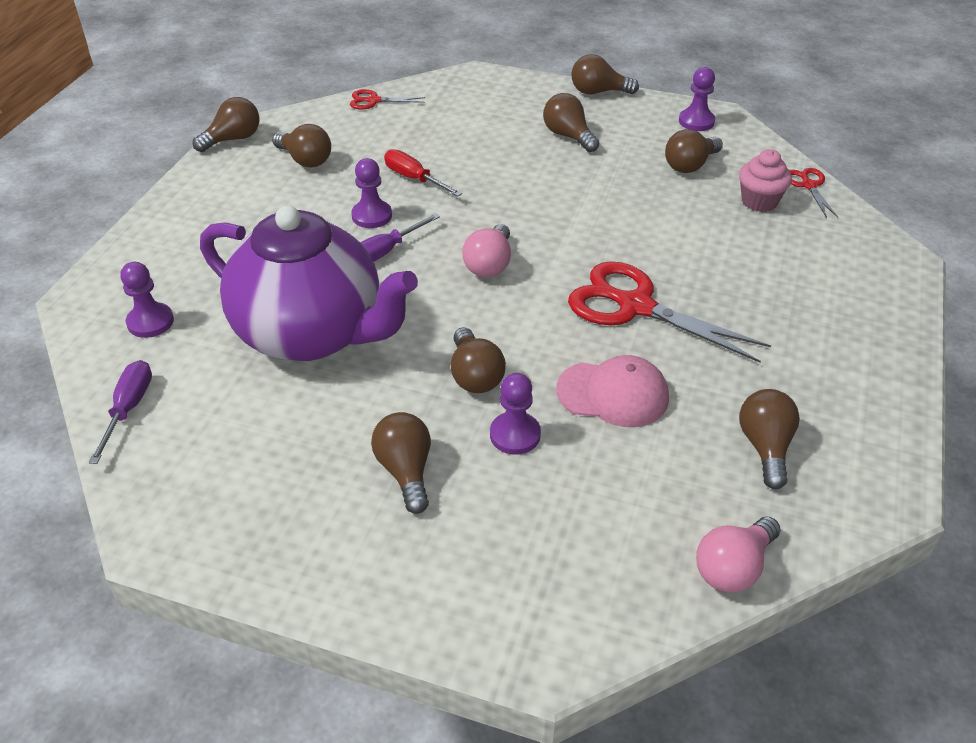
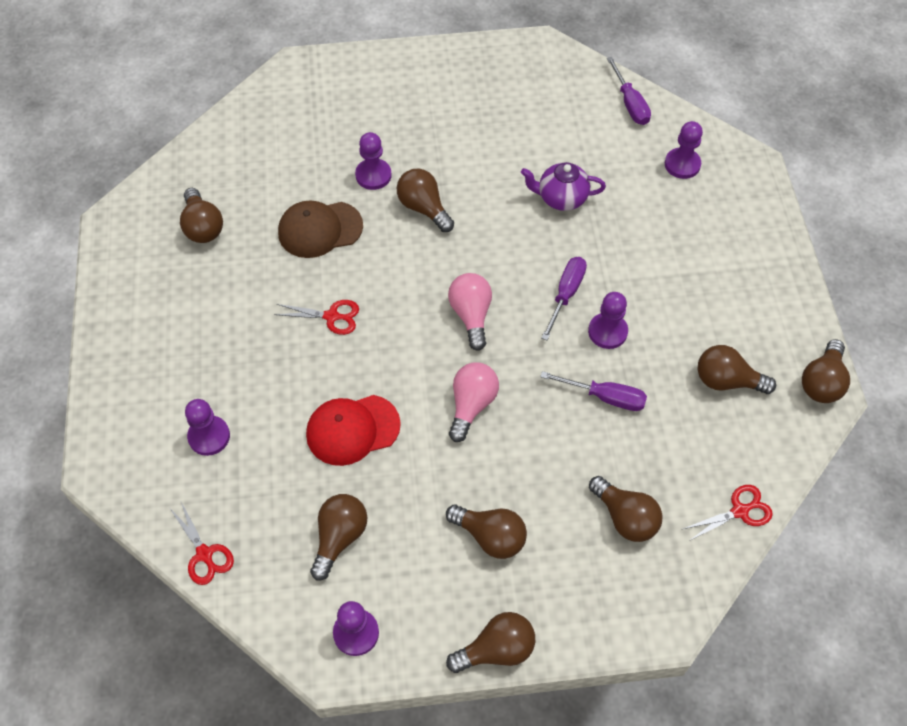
camera: 155 degrees right, 15 degrees up
(312, 333) = (561, 198): purple teapot -> purple teapot, size x0.42
(406, 471) = (428, 128): brown light bulb -> brown light bulb (625, 517)
(414, 178) = (605, 397): red screwdriver -> purple screwdriver
(613, 394) = (320, 229): pink cap -> brown cap
(635, 306) = (332, 316): red scissors -> red scissors, size x0.48
(651, 220) = (352, 429): none -> red cap
(733, 567) = (209, 142): pink light bulb -> pink light bulb (471, 405)
(759, 201) = (253, 503): pink cupcake -> none
(792, 253) = (209, 436): none -> purple pawn

